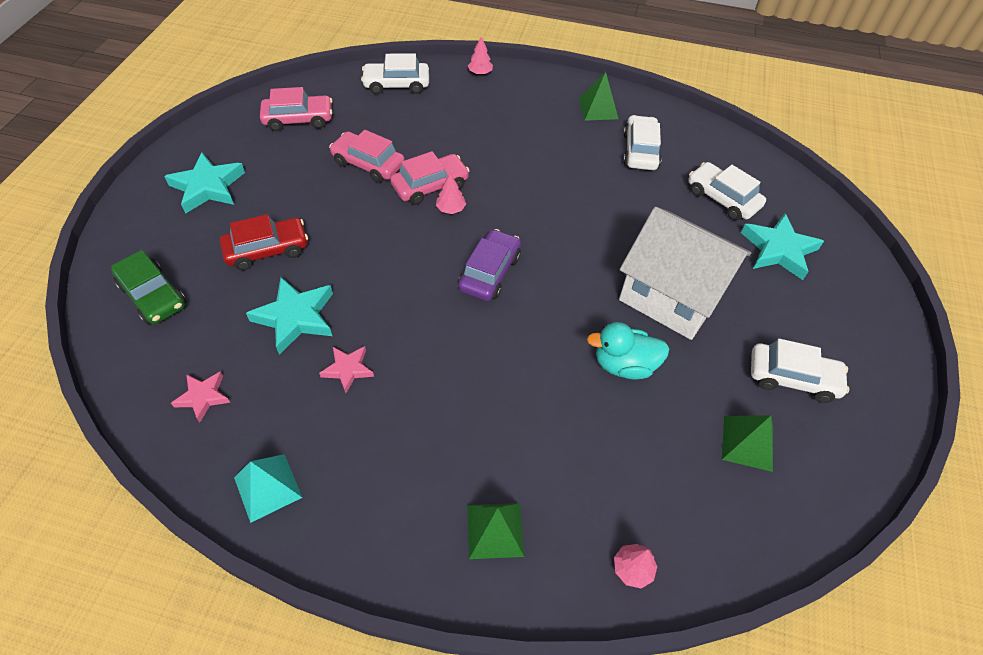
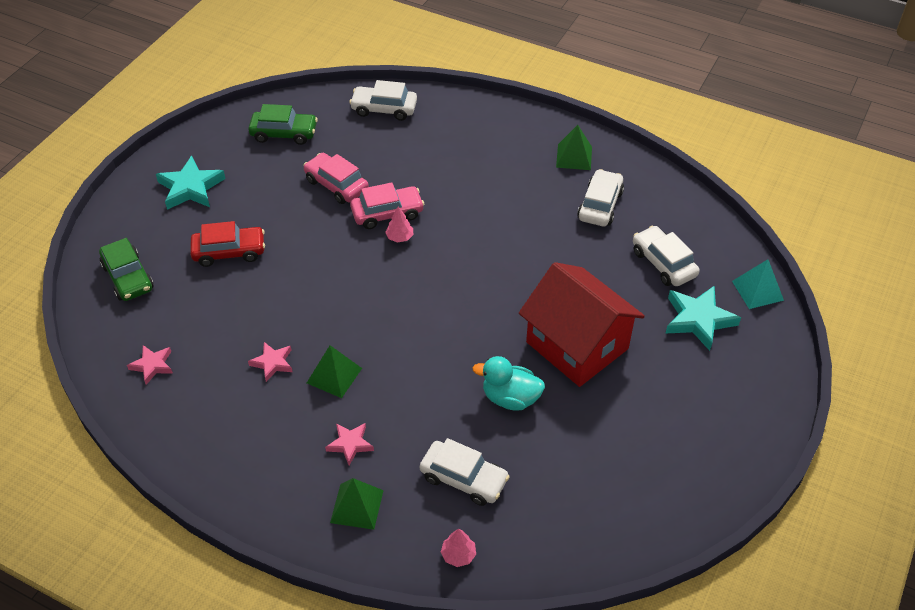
camera: 15 degrees right, 5 degrees down
(268, 487) = (188, 442): turquoise pyramid -> turquoise pyramid (757, 290)
(295, 317) = (240, 313): turquoise star -> none
(298, 119) = (284, 133): pink car -> green car
(464, 452) = (350, 444): none -> pink star
(480, 73) = (469, 105): pink tree -> none
(490, 272) = (417, 300): purple car -> none
(671, 295) = (577, 345): white house -> red house
(747, 443) = (595, 480): green pyramid -> green pyramid (334, 375)
(792, 378) = (660, 434): white car -> white car (464, 478)

